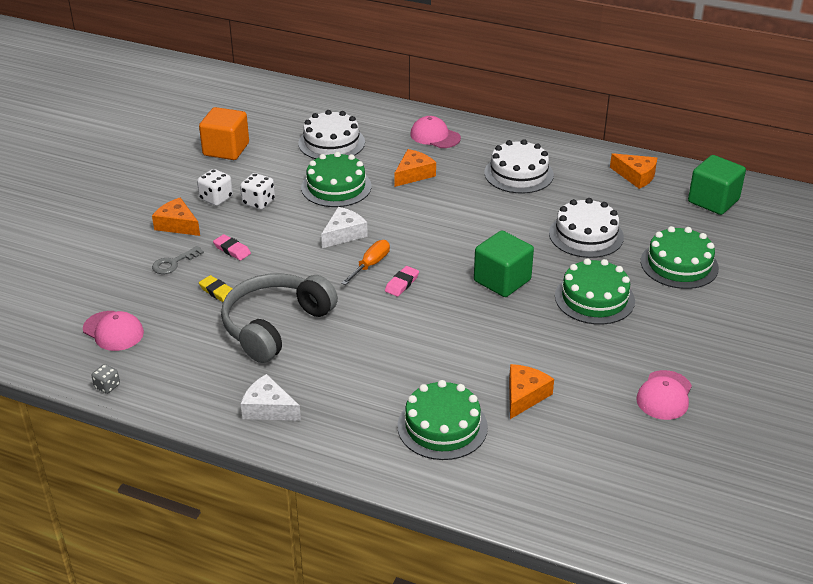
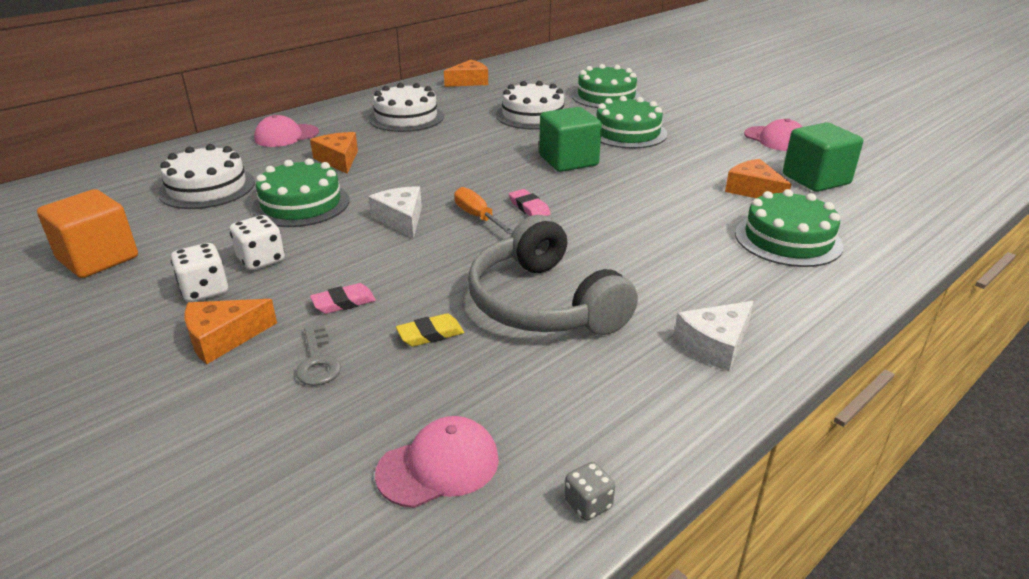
camera: 65 degrees left, 5 degrees down
(713, 201) = (533, 69): green cube -> green cube (816, 179)

